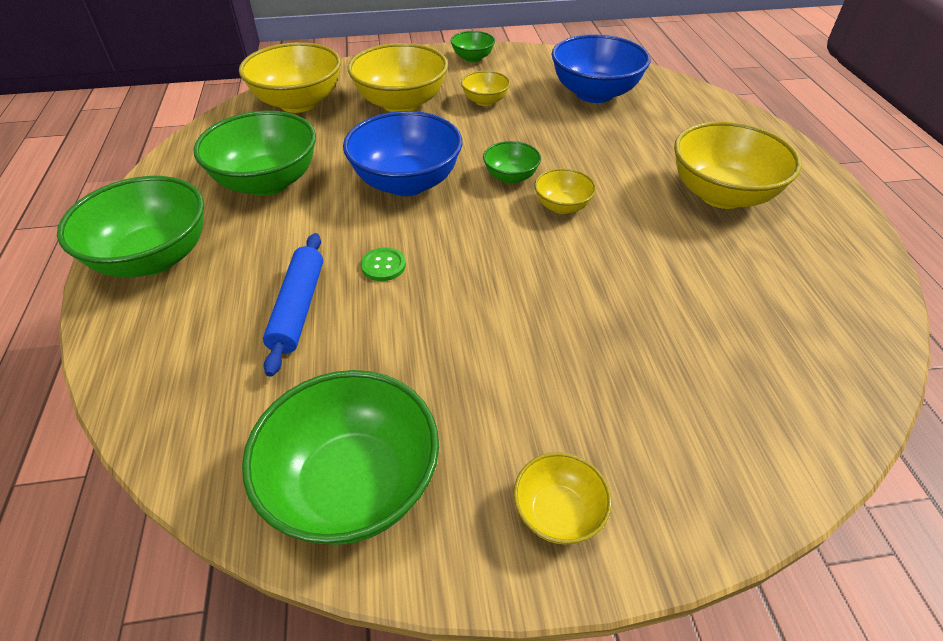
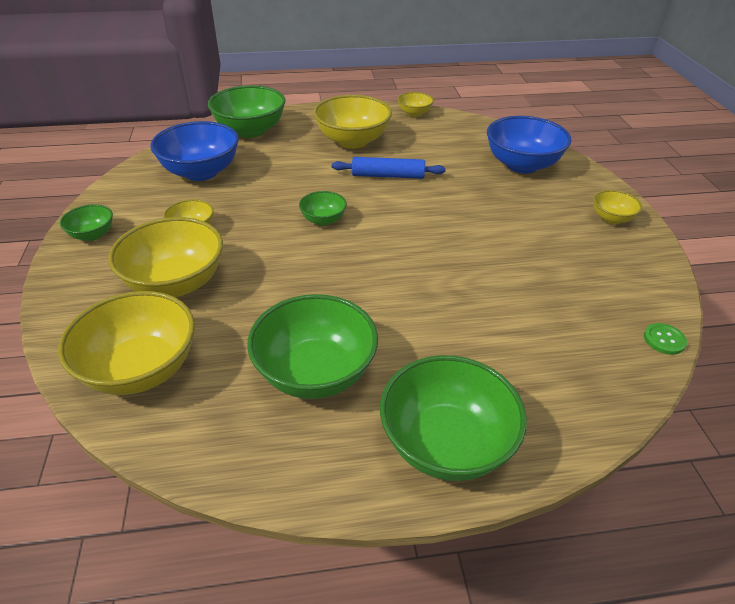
camera: 90 degrees left, 5 degrees down
(298, 308) = (495, 326): blue rolling pin -> blue rolling pin (388, 176)
(353, 485) = (629, 286): green bowl -> green bowl (250, 130)
(383, 265) = (439, 283): green button -> green button (664, 340)
(406, 182) = (326, 275): blue bowl -> blue bowl (522, 165)
(562, 206) = (363, 199): yellow bowl -> yellow bowl (414, 113)

